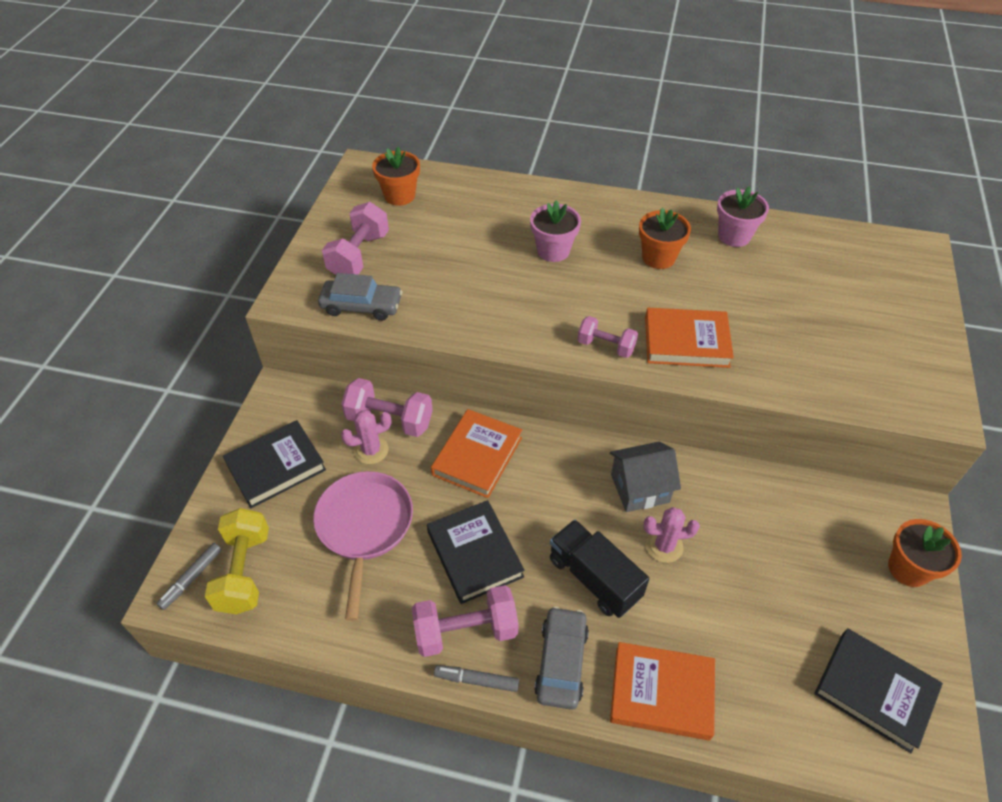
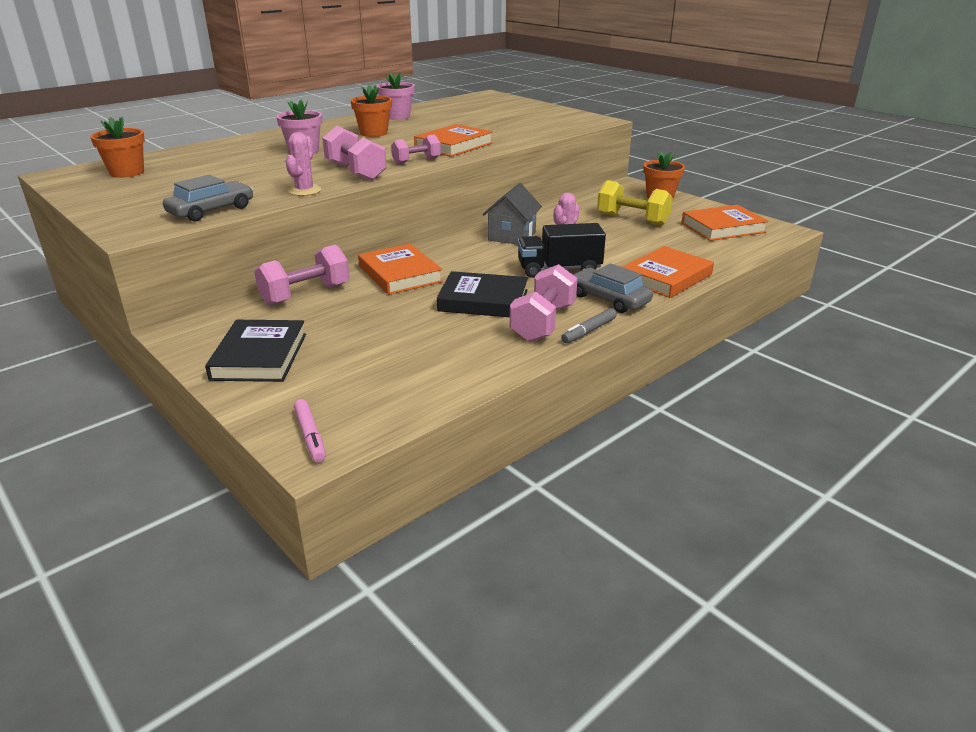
camera: 55 degrees left, 20 degrees down
(192, 578) = (310, 436): grey marker -> pink marker
(244, 571) = (347, 404): yellow dumbbell -> yellow dumbbell (632, 220)
(359, 255) = (153, 199): pink dumbbell -> pink dumbbell (355, 172)
(364, 527) = (392, 334): pink pan -> none
(371, 450) = (321, 310): pink cactus -> pink cactus (304, 191)
(874, 691) = (723, 227): black book -> orange book

